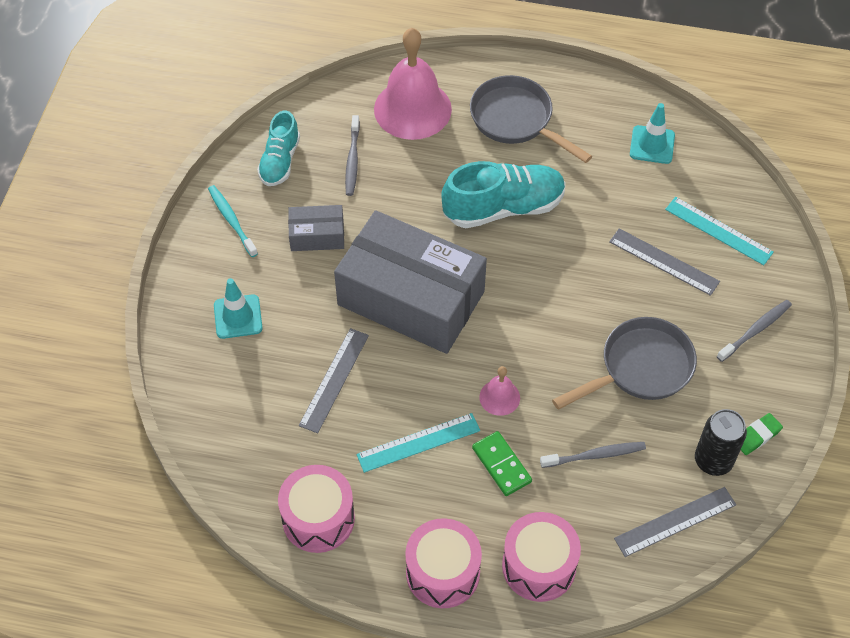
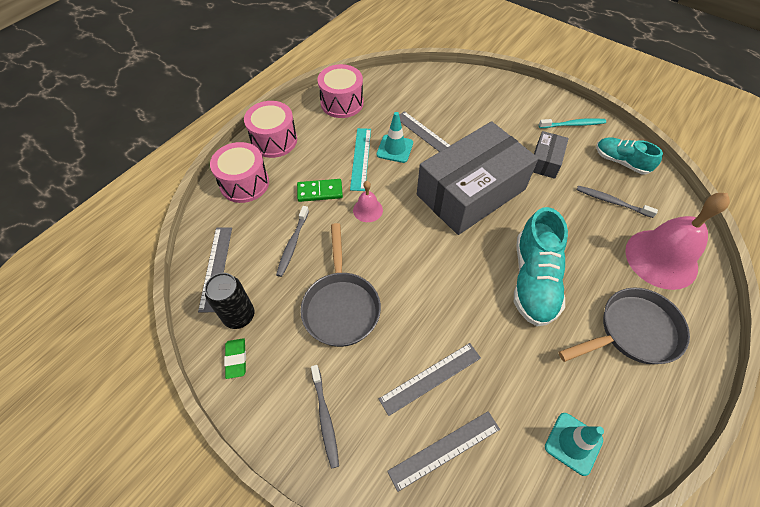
camera: 115 degrees right, 0 degrees up
(238, 317) = (494, 108): turquoise traffic cone -> turquoise traffic cone (395, 149)
(718, 230) = (444, 450): turquoise ruler -> grey ruler

